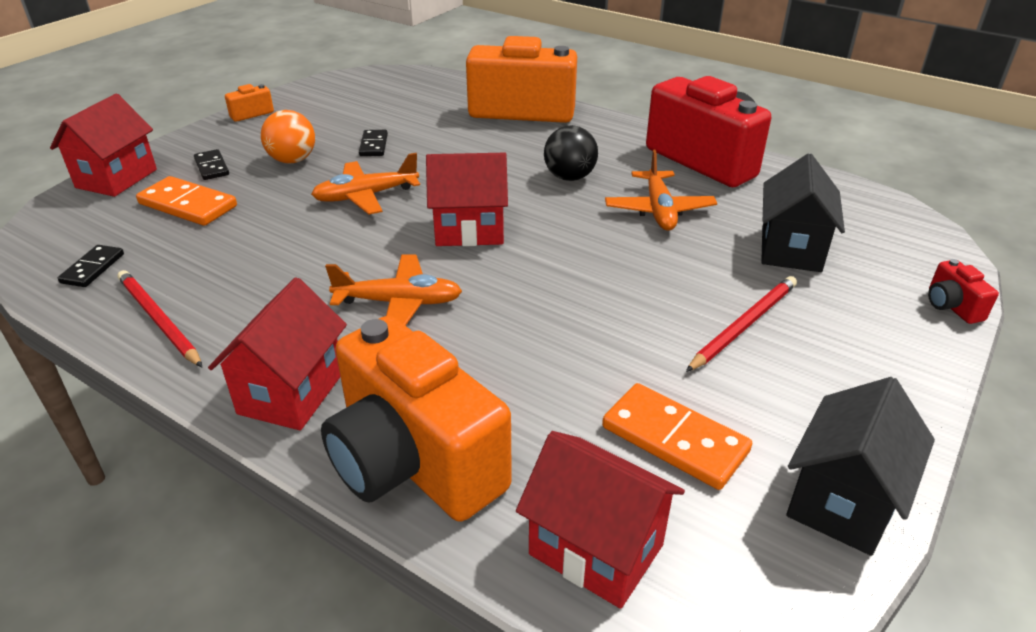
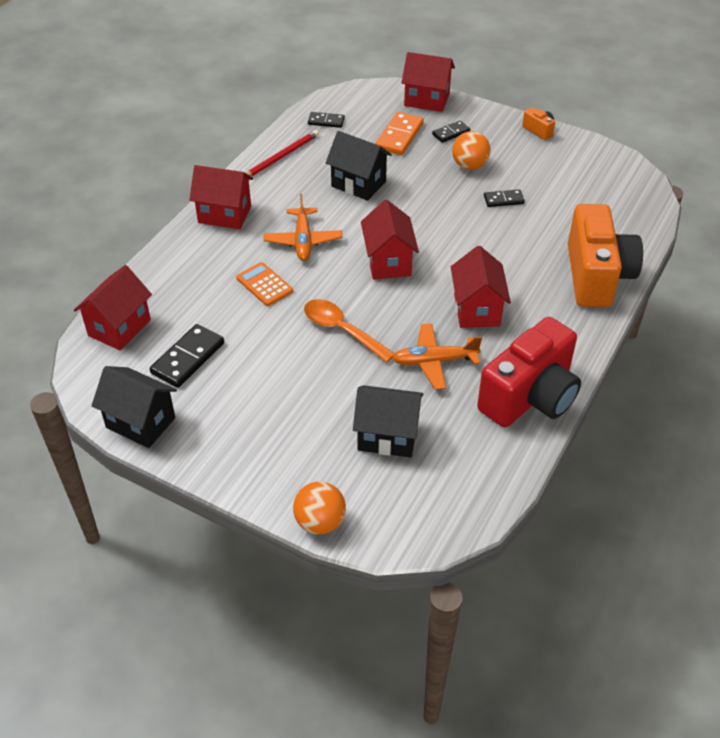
camera: 85 degrees right, 10 degrees up
(282, 245) = (358, 184): none -> black house
(366, 196) = (425, 208): orange plane -> none
(414, 462) = (176, 263): orange camera -> none
(497, 346) = (264, 285): none -> orange calculator
(569, 177) = (477, 310): black ball -> red house
(604, 275) = (342, 330): none -> orange spoon
(674, 439) = (187, 358): orange domino -> black domino
(744, 325) = (290, 398): red pencil -> none
(951, 306) = (320, 522): red camera -> orange ball

